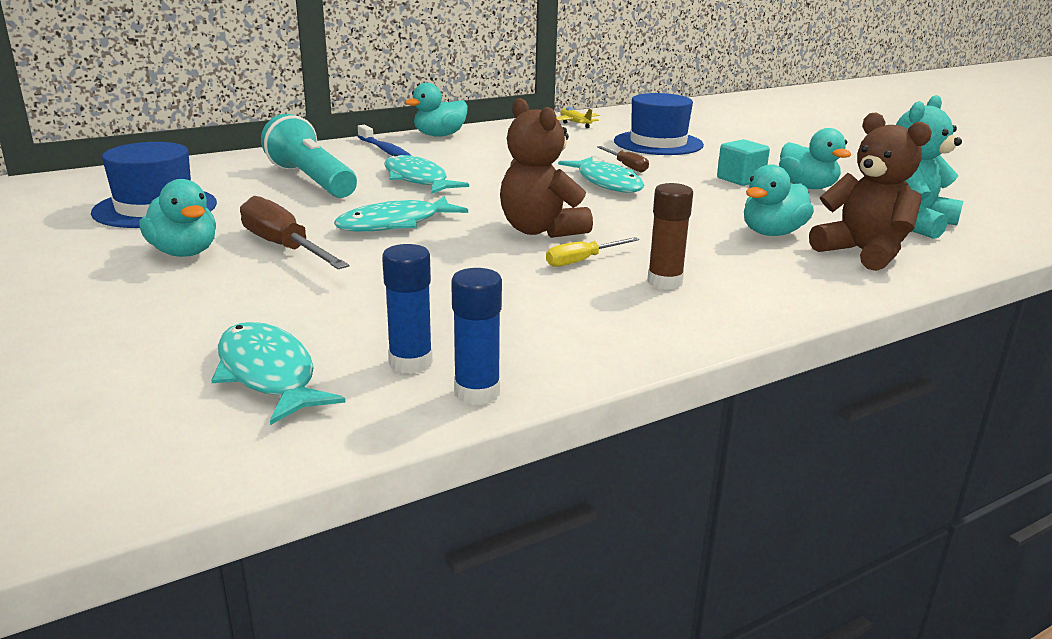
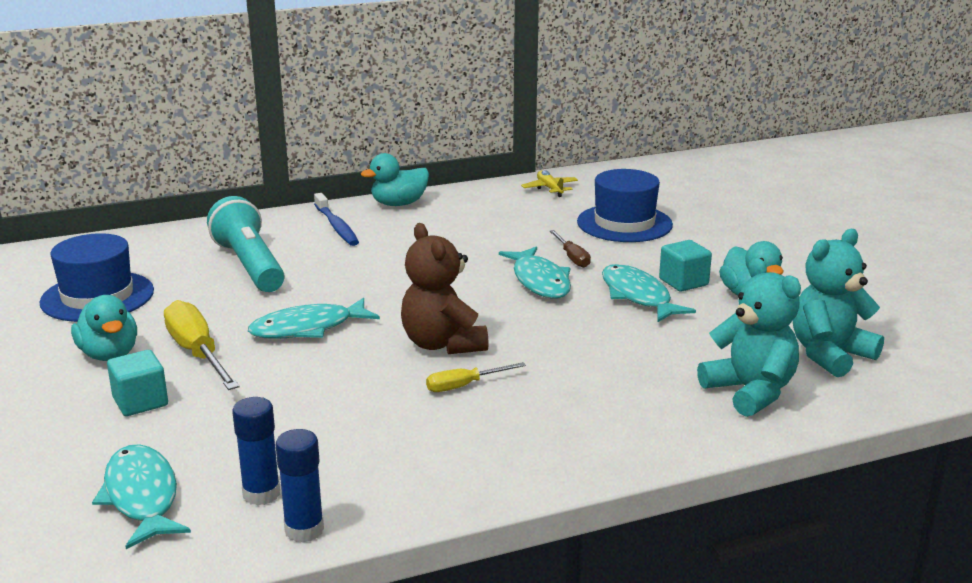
camera: 10 degrees right, 0 degrees up
(235, 290) = (140, 402): none -> turquoise cube
(284, 247) = (197, 353): brown screwdriver -> yellow screwdriver
(417, 180) = (351, 269): turquoise fish -> turquoise fish (638, 296)
(665, 282) = (529, 417): brown glue stick -> none
(772, 233) = (672, 360): turquoise duck -> none
(863, 253) = (750, 392): brown teddy bear -> turquoise teddy bear

